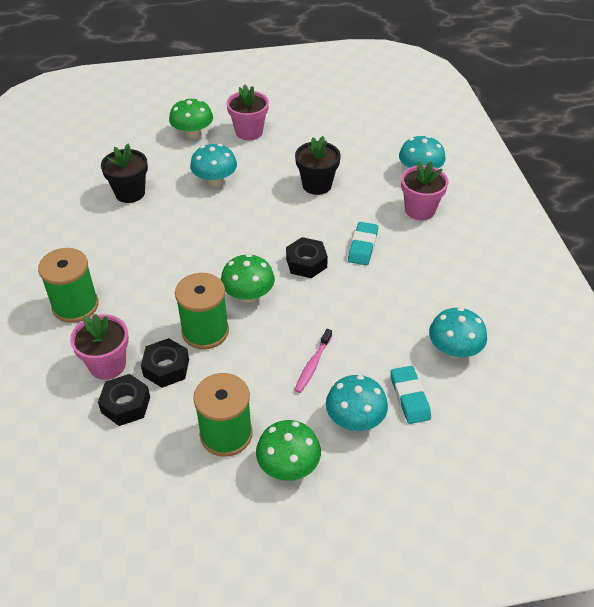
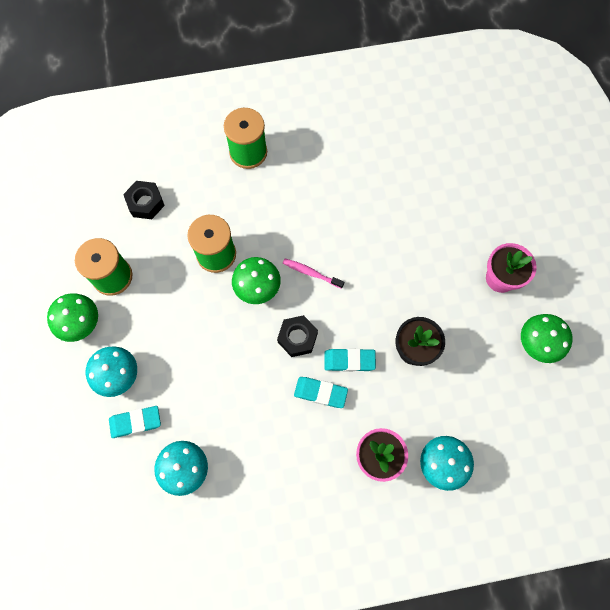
camera: 90 degrees right, 25 degrees up
(107, 365) = (185, 185): pink flower pot -> none
(130, 193) = (392, 174): black flower pot -> none
(166, 368) = (179, 228): black nut -> none
(192, 133) = (492, 222): green mushroom -> green mushroom (538, 343)
(215, 180) = (415, 249): turquoise mushroom -> none
(312, 365) = (175, 342): pink toothbrush -> pink toothbrush (311, 273)
(329, 226) = (349, 361): none -> turquoise eraser

